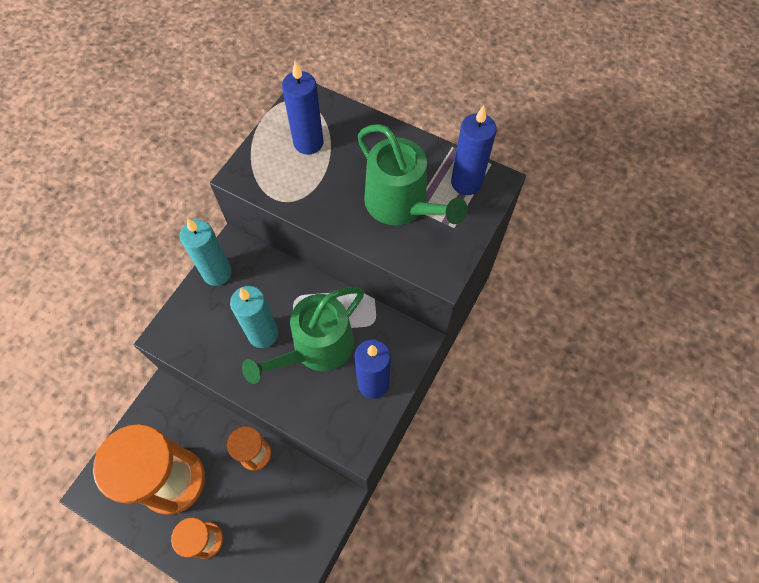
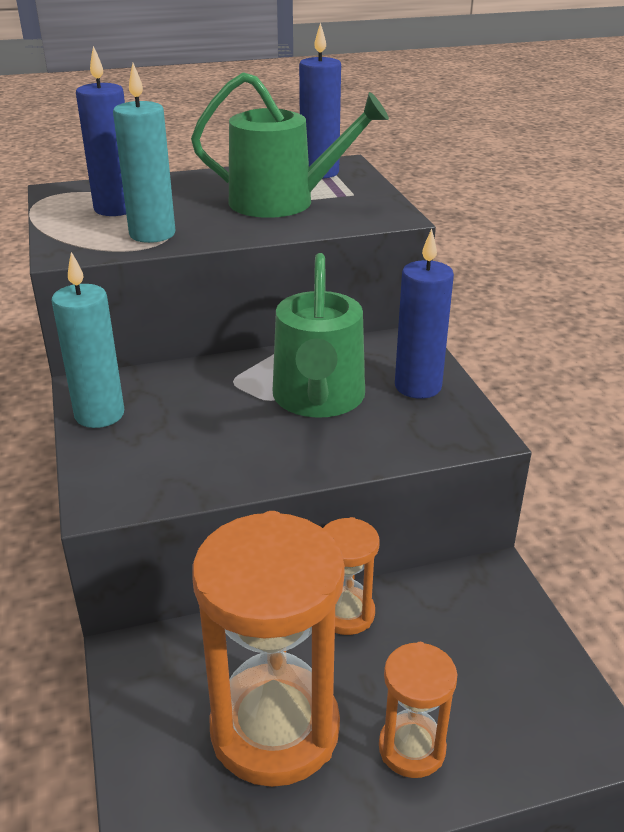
camera: 45 degrees left, 30 degrees down
(263, 334) = (238, 424): turquoise candle -> turquoise candle (152, 234)

